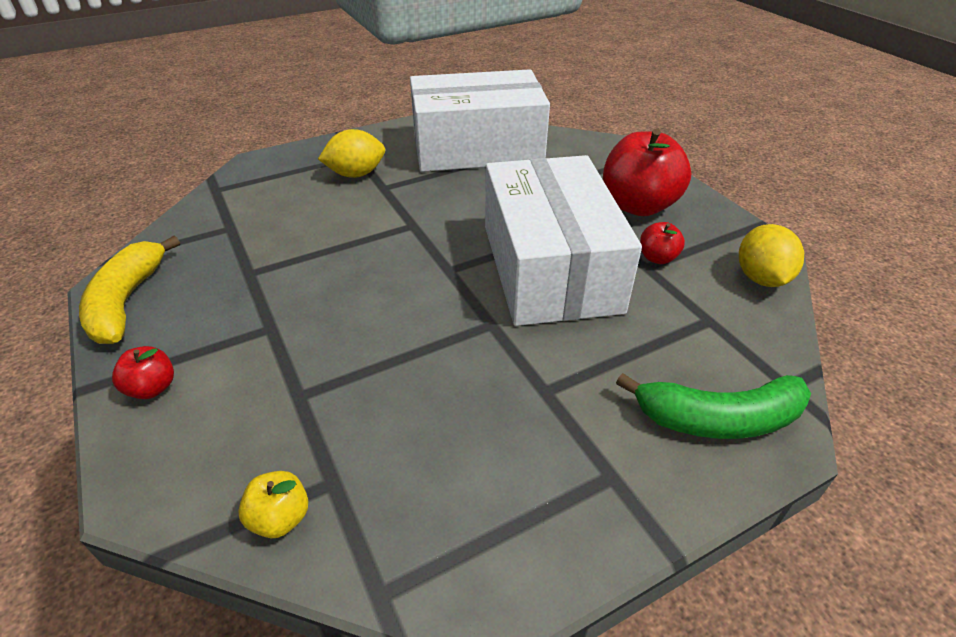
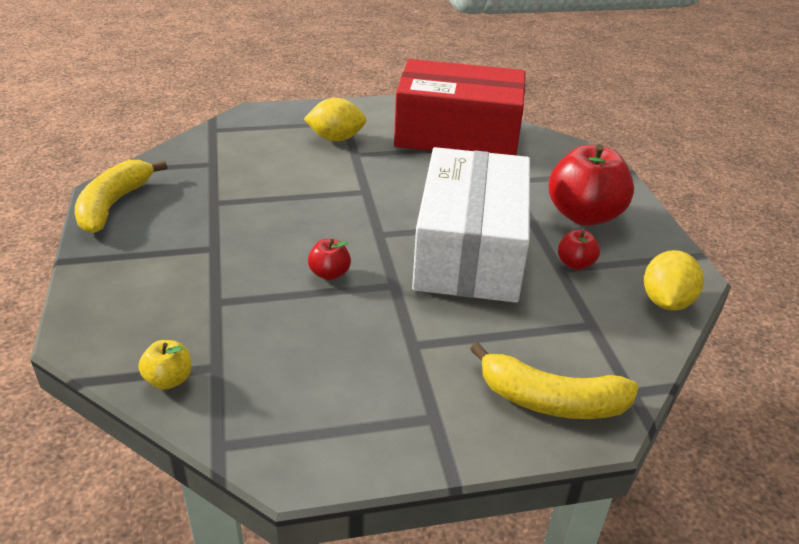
camera: 15 degrees right, 5 degrees down
(152, 388) = (111, 271): red apple -> red apple (329, 274)
(477, 147) = (457, 134): white box -> red box
(718, 419) = (551, 401): green banana -> yellow banana

